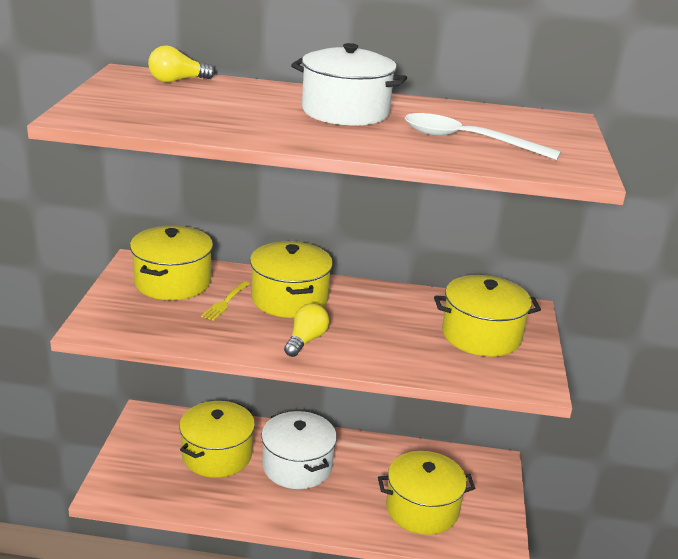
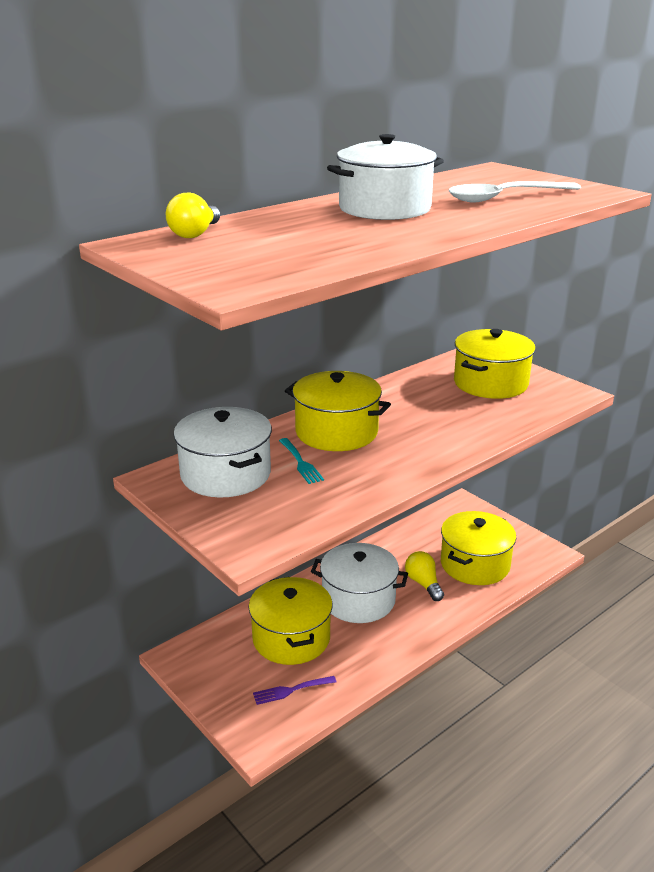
camera: 45 degrees left, 0 degrees up
(164, 483) = (291, 690): none -> purple fork
(172, 282) = (225, 474): yellow pot -> white pot
(225, 302) = (301, 463): yellow fork -> turquoise fork
(305, 340) = (412, 452): yellow light bulb -> yellow light bulb (423, 584)

